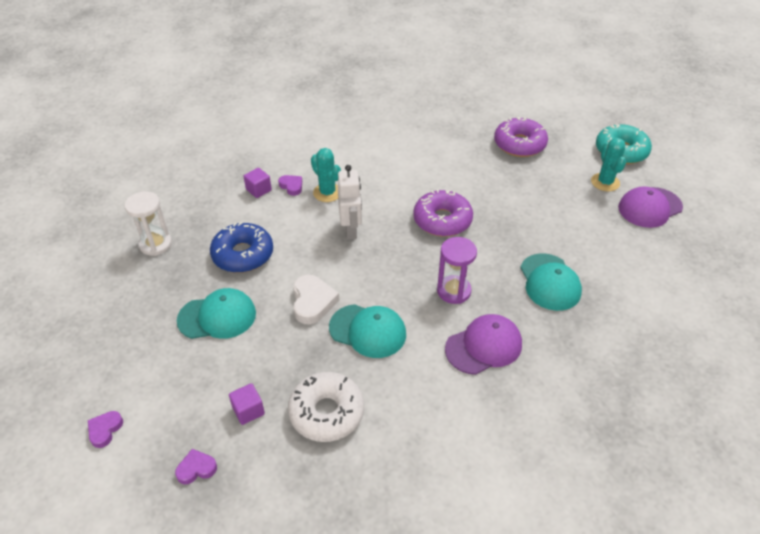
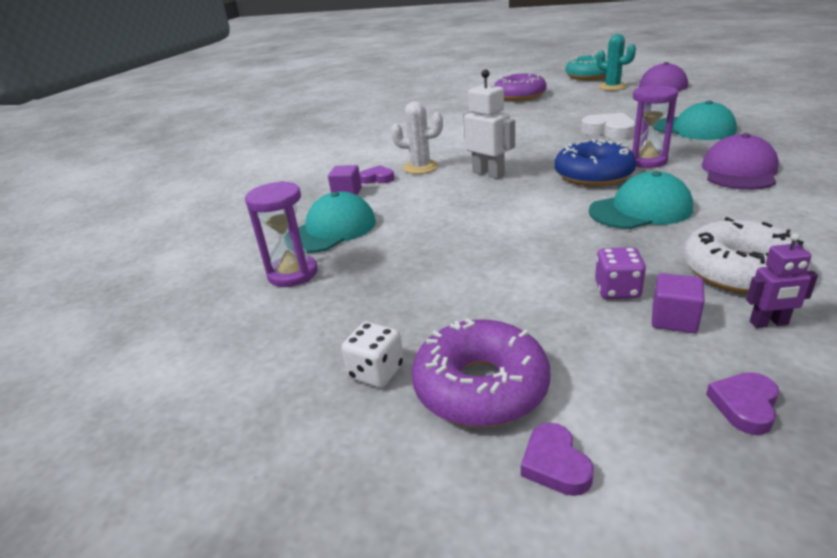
camera: 35 degrees left, 15 degrees down
(111, 336) = (376, 372): none -> white dice
(155, 244) = (293, 274): white hourglass -> purple hourglass
(217, 317) = (480, 280): turquoise cap -> turquoise cap (331, 230)
(243, 255) = (415, 231): blue donut -> blue donut (593, 175)
(257, 374) = (617, 290): none -> purple dice
(278, 447) = (769, 323): none -> purple robot
(313, 302) = (553, 221): white heart -> white heart (609, 131)
(327, 193) = (420, 167): turquoise cactus -> white cactus
(442, 220) = (550, 139): purple donut -> purple donut (480, 387)

